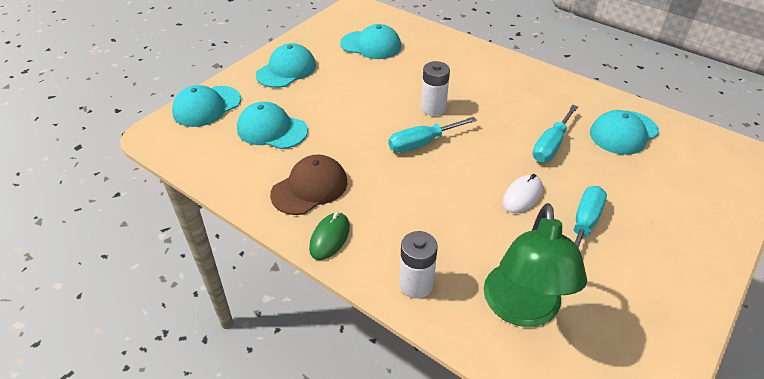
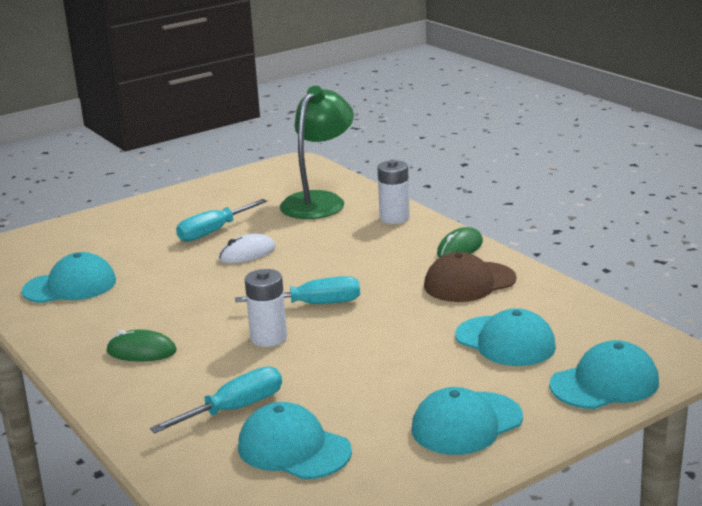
camera: 160 degrees left, 20 degrees down
(505, 86) = (141, 351): none -> green mouse
(551, 145) = (167, 285): turquoise screwdriver -> turquoise screwdriver (235, 409)

